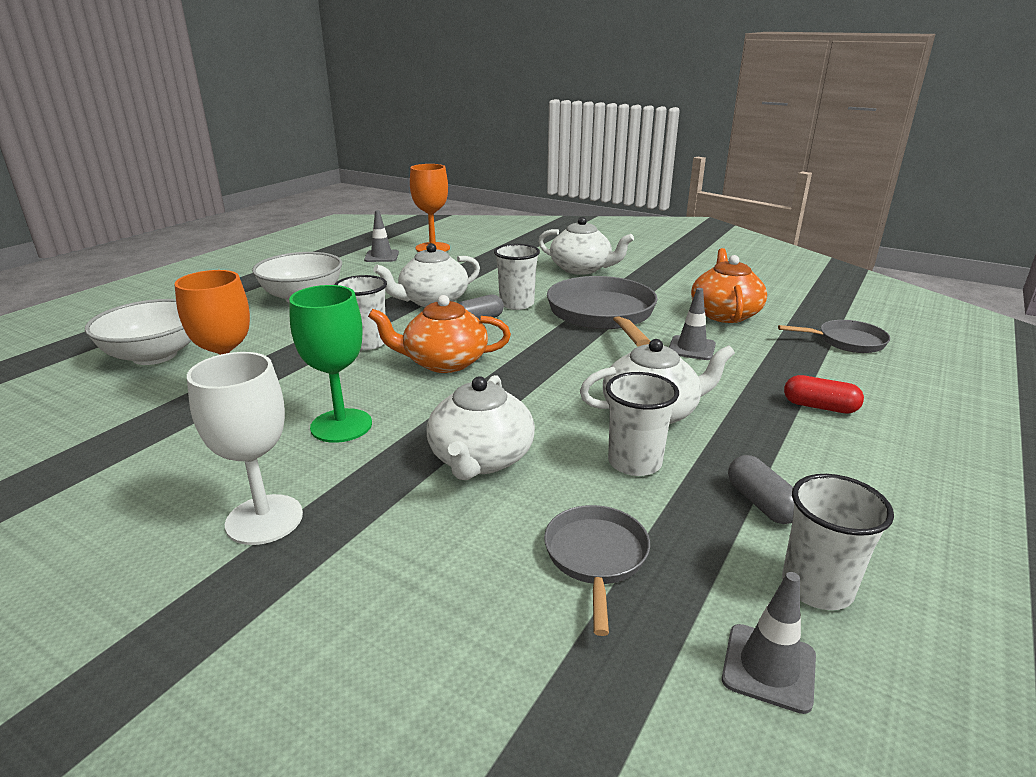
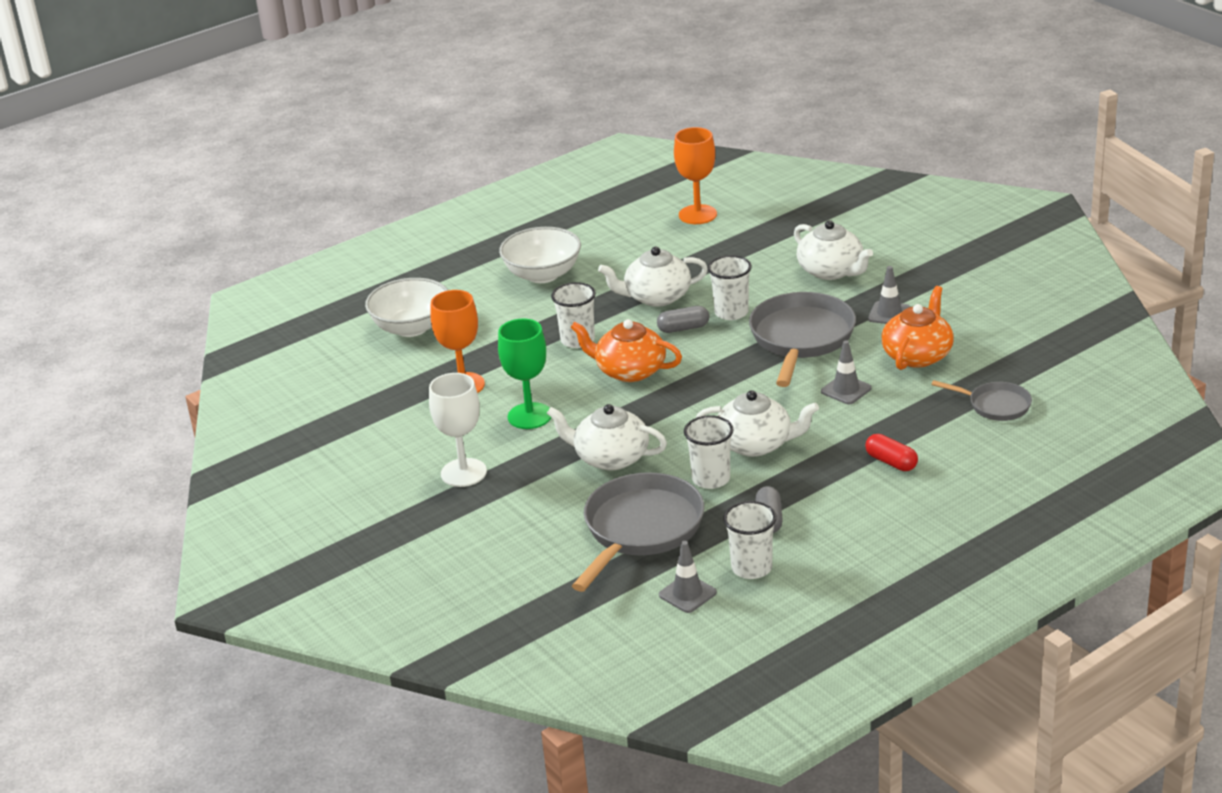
camera: 25 degrees right, 5 degrees up
(381, 256) = (638, 222): grey traffic cone -> grey traffic cone (889, 314)
(480, 459) = (610, 457): white teapot -> white teapot turned 75 degrees clockwise
(596, 557) = (640, 529): grey pan -> grey pan, size x1.88

